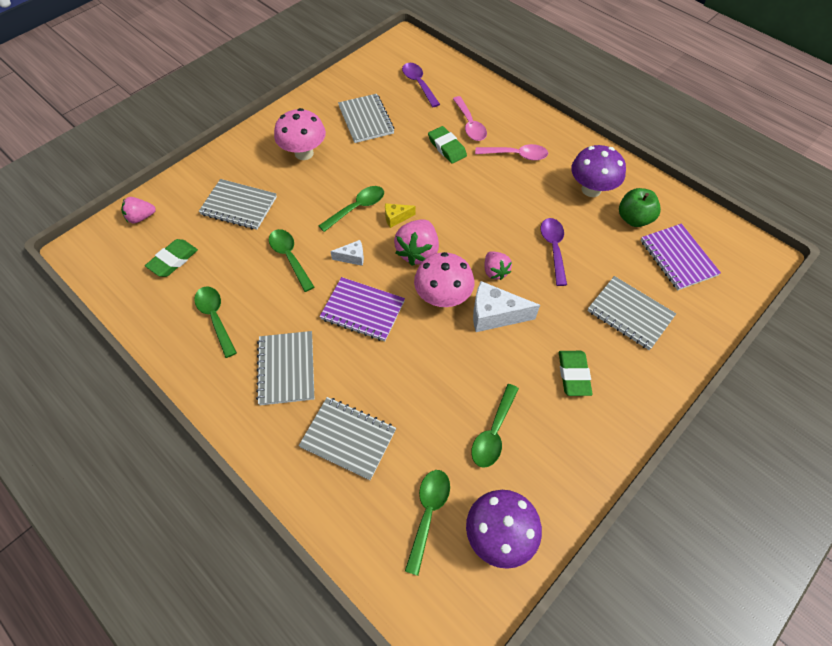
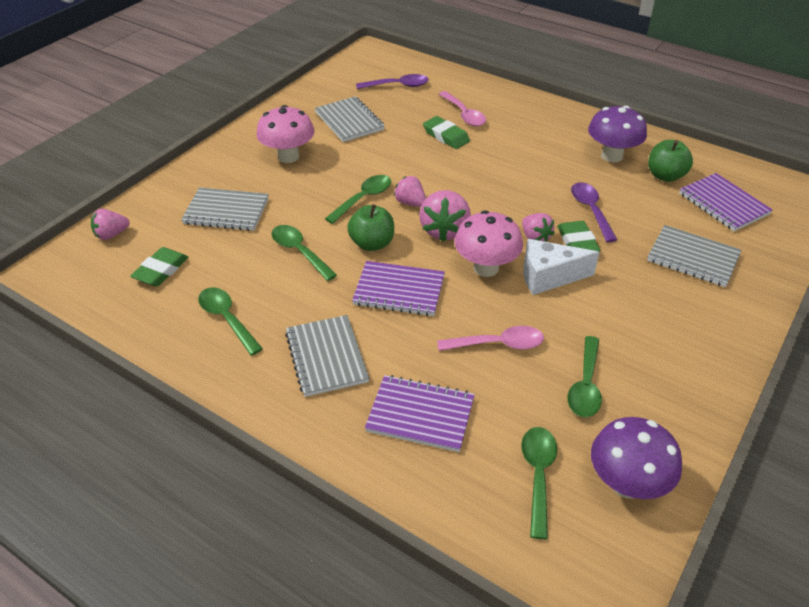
camera: 10 degrees left, 15 degrees down
(348, 438) = (420, 415): grey notebook -> purple notebook
(352, 257) = (372, 243): white cheese -> green apple
(396, 218) = (410, 203): yellow cheese -> pink strawberry
(419, 84) = (397, 86): purple spoon -> purple spoon turned 120 degrees clockwise
(516, 155) = (522, 135): pink spoon -> pink spoon (498, 344)
(573, 374) = (654, 320): green eraser -> green eraser (577, 242)

